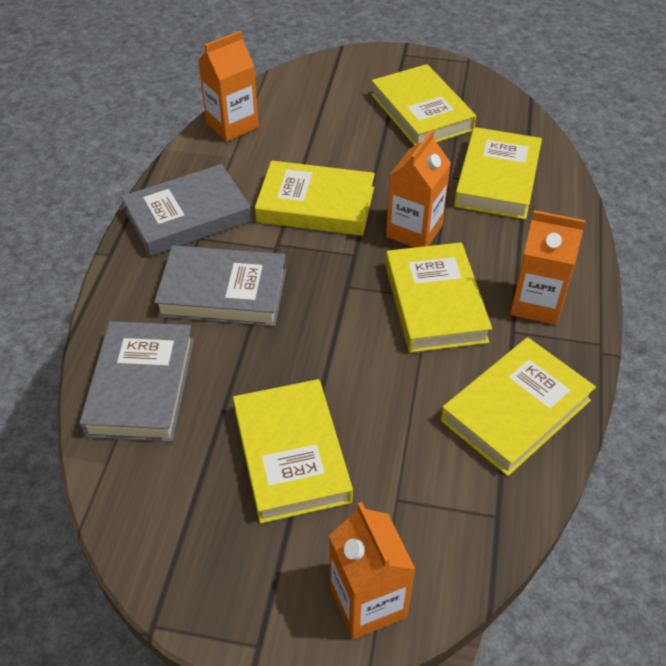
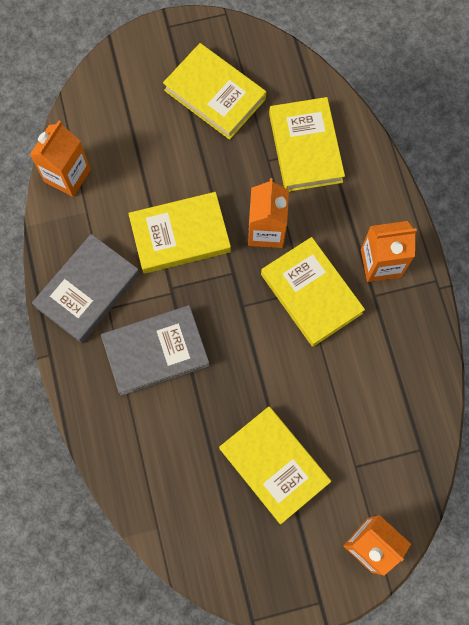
camera: 25 degrees left, 25 degrees up
(141, 386) = (144, 459): grey book -> none
(515, 410) = (401, 363): yellow book -> none

